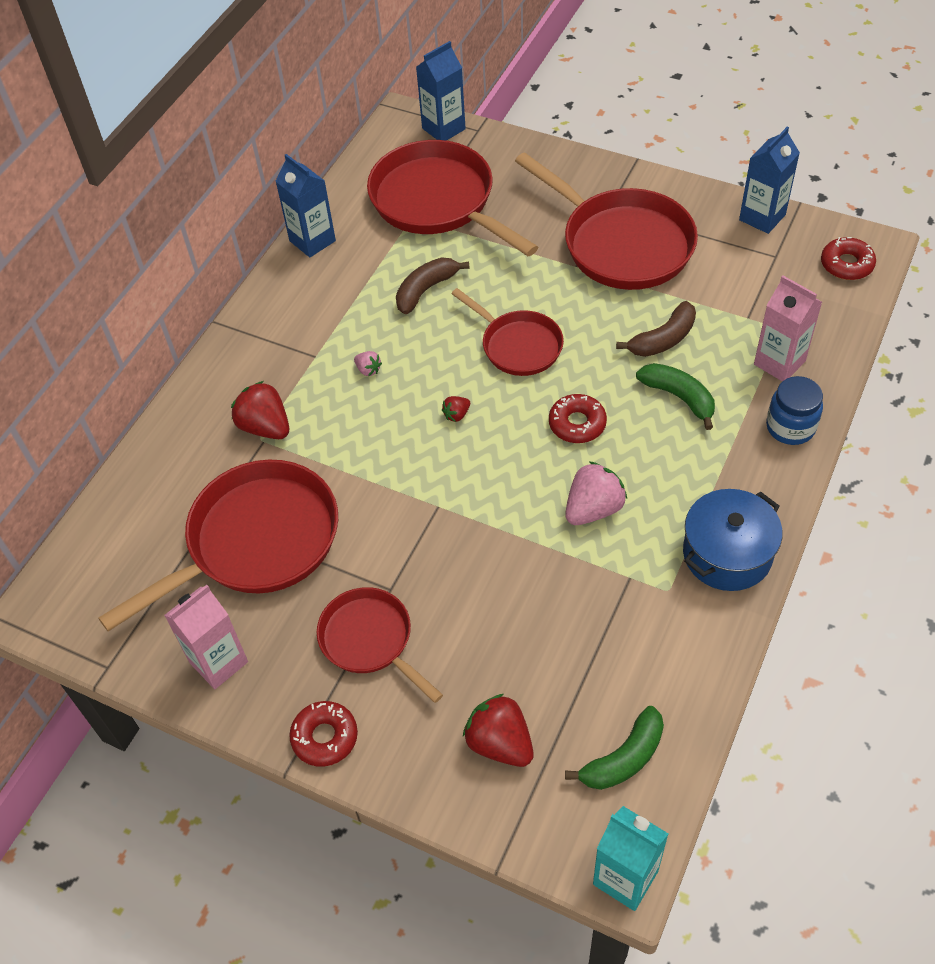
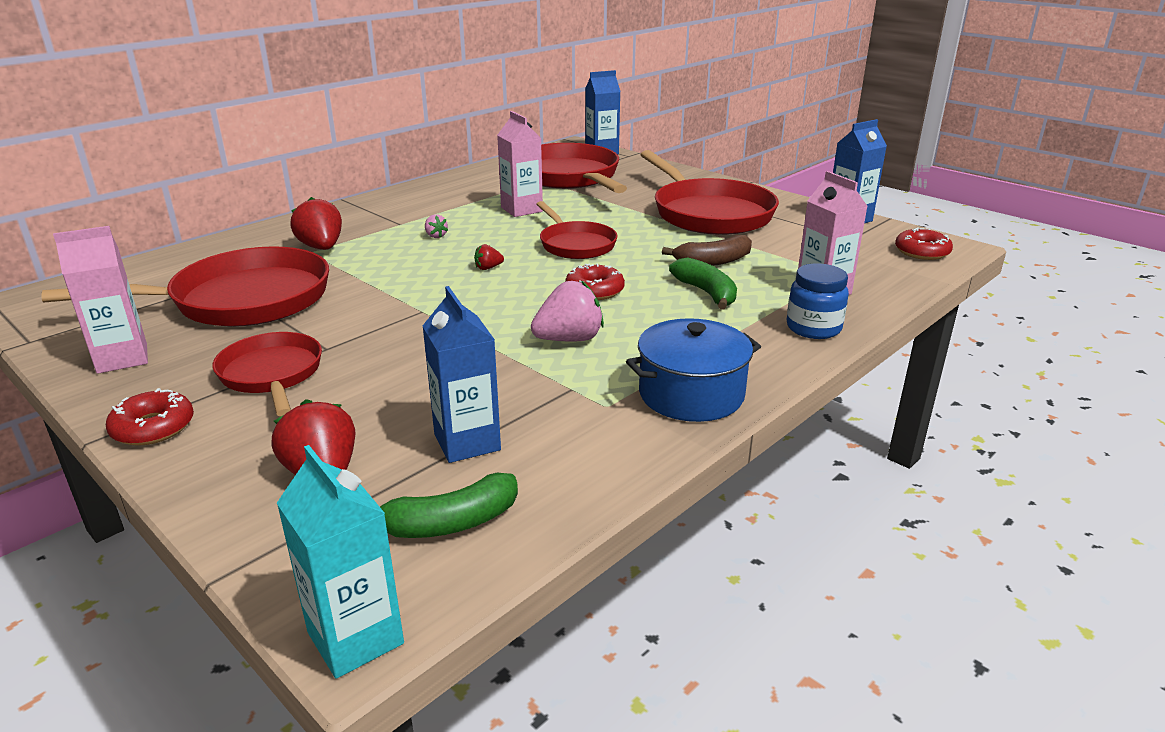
camera: 15 degrees right, 25 degrees down
(312, 241) = (454, 179): blue carton -> blue carton (467, 442)
(426, 290) = (521, 210): brown banana -> pink carton

